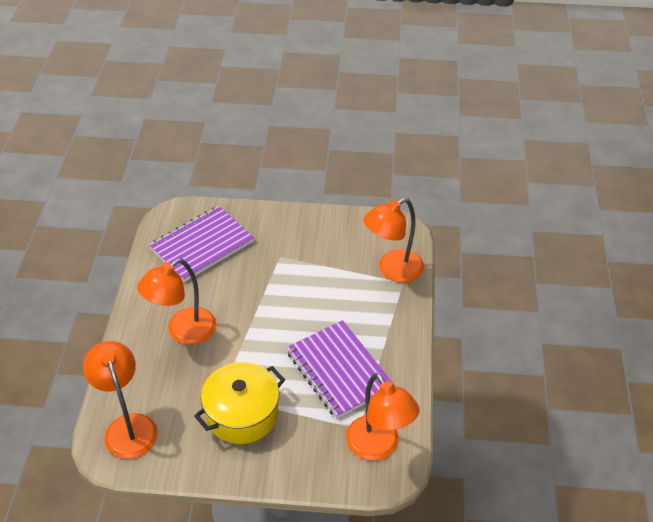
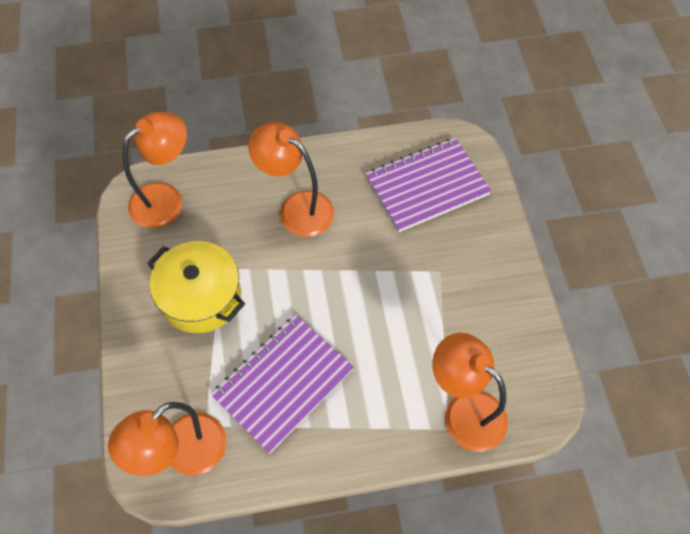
camera: 75 degrees right, 15 degrees up
(202, 245) = (427, 186): purple notebook -> purple notebook turned 60 degrees counterclockwise

